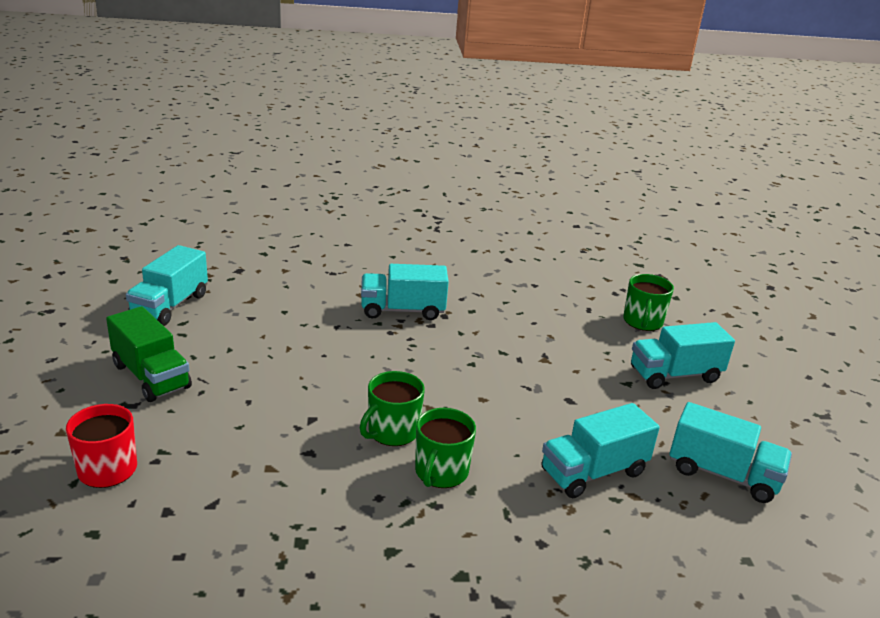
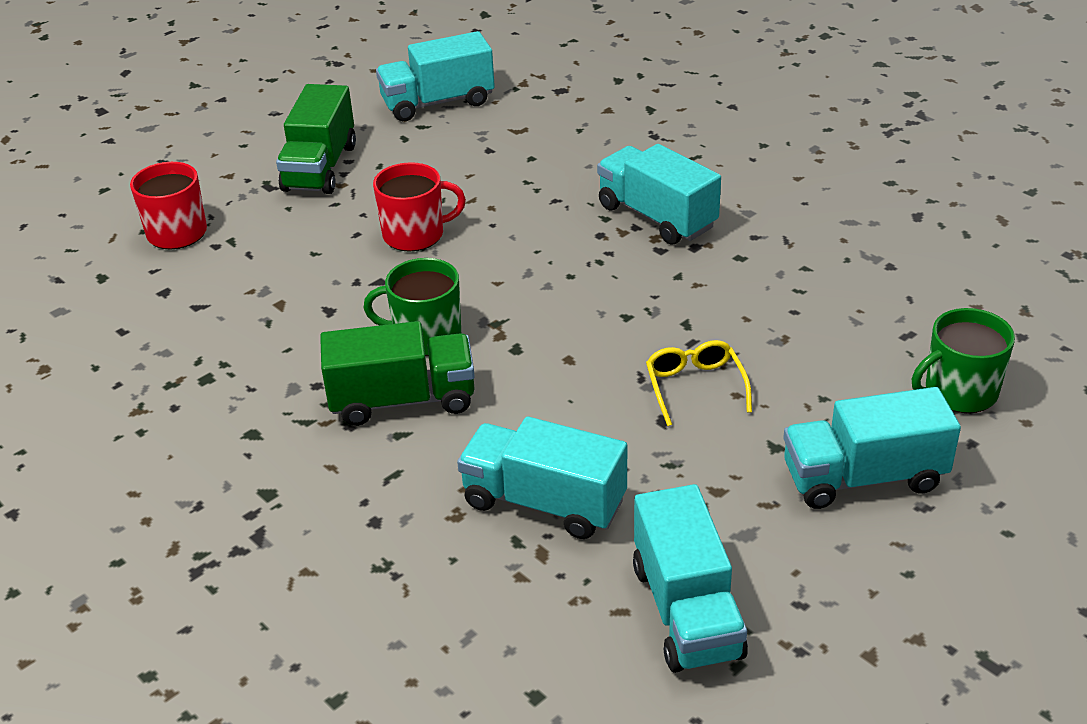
camera: 55 degrees right, 10 degrees up
(287, 383) = (415, 234): none -> red mug
(441, 472) = (402, 400): green mug -> green truck
(556, 378) = (695, 388): none -> yellow glasses
(675, 375) = (863, 477): turquoise truck -> turquoise truck turned 45 degrees counterclockwise

